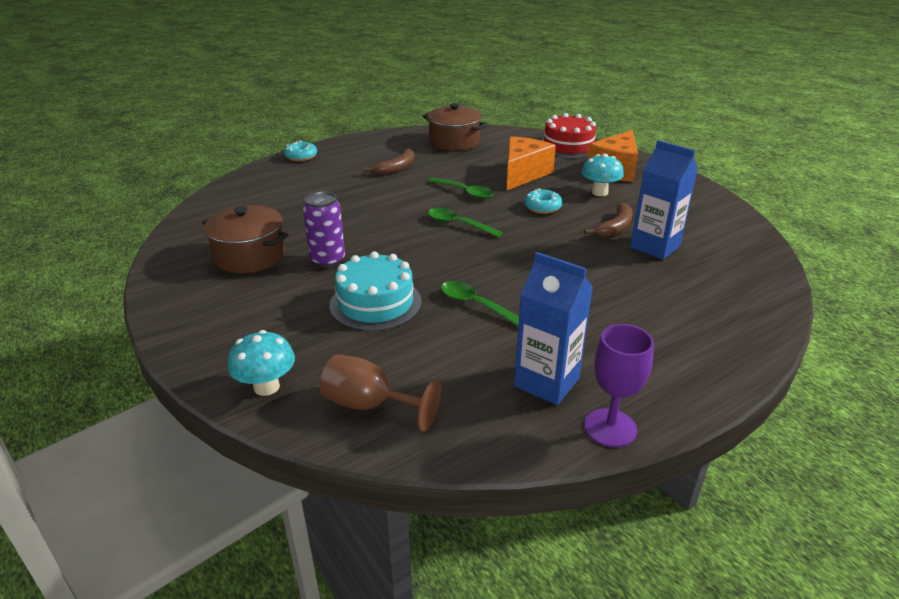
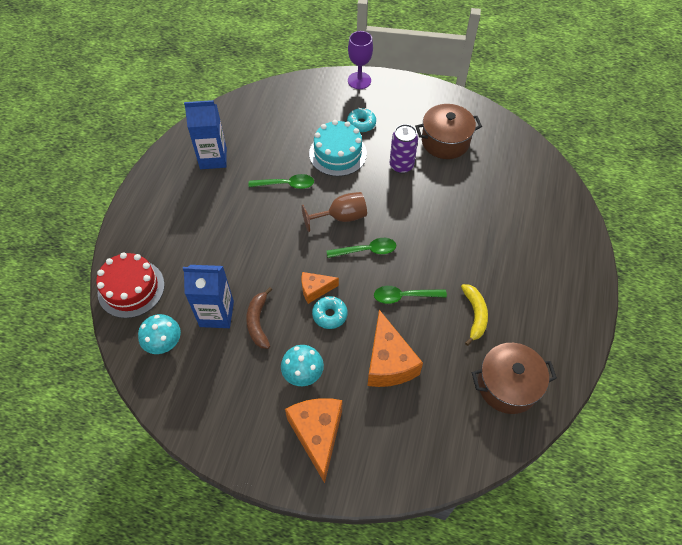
camera: 140 degrees right, 25 degrees up
(266, 387) = (327, 87): turquoise mushroom -> turquoise mushroom (164, 343)
(301, 156) = (584, 259): turquoise donut -> turquoise donut (361, 124)
(370, 405) = (277, 104): brown goblet -> brown goblet (341, 217)
(396, 168) = (494, 295): brown banana -> none
(426, 167) = (475, 315): none -> yellow banana
(538, 223) = (315, 289): none -> orange cheese
(568, 146) = (398, 463): red cake -> red cake (131, 288)
(610, 428) = (171, 152): purple goblet -> purple goblet (359, 80)

